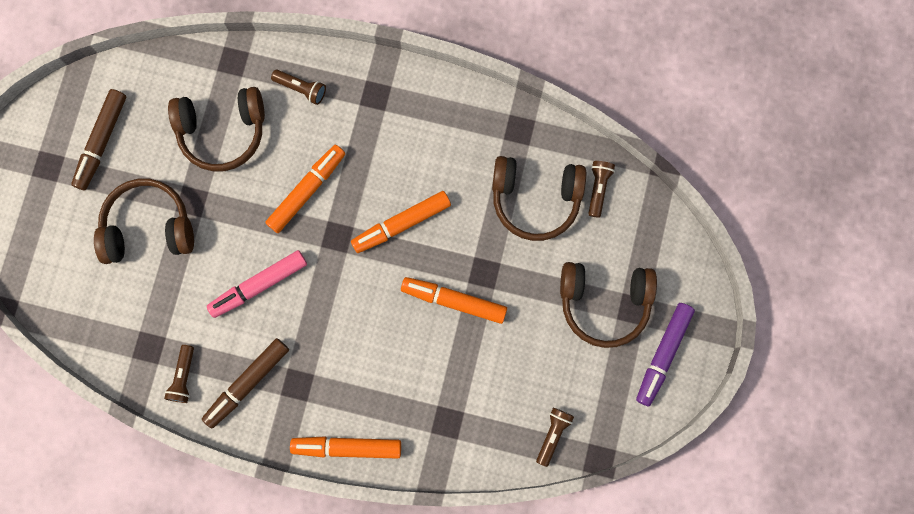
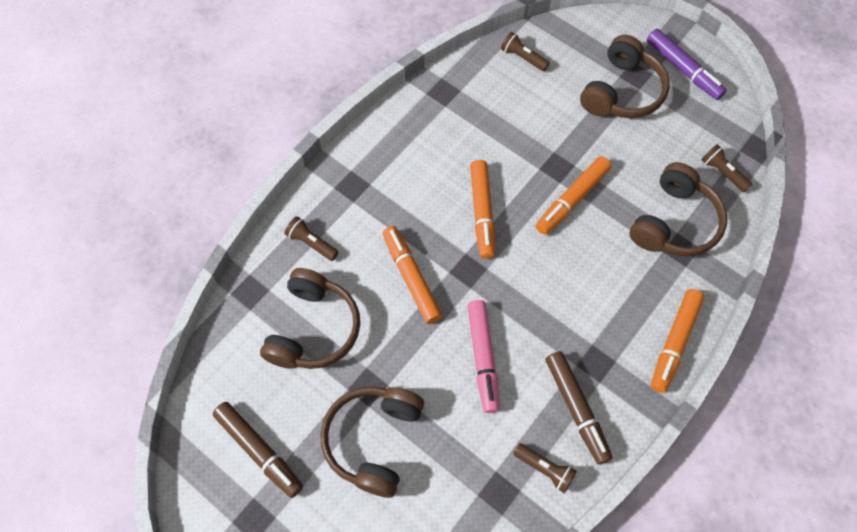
camera: 65 degrees left, 15 degrees down
(301, 89) = (311, 243): brown flashlight -> brown flashlight turned 105 degrees counterclockwise
(535, 199) = (510, 104): brown headphones -> brown headphones (674, 222)

